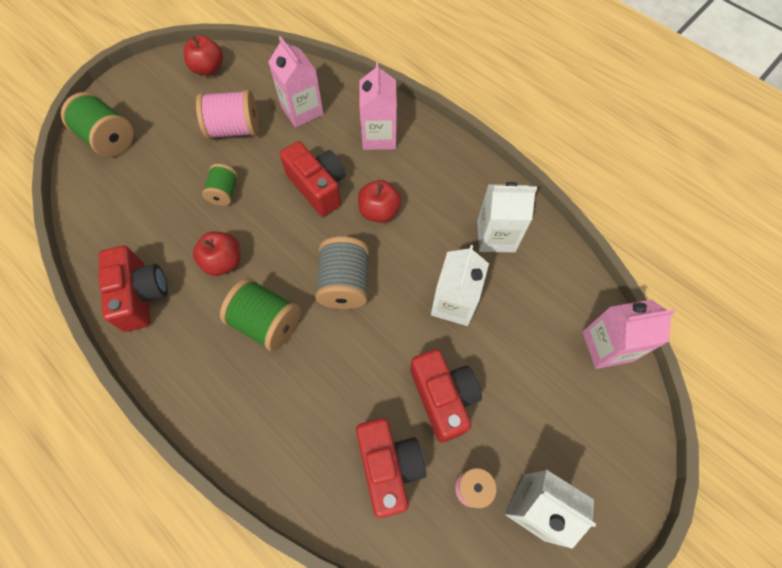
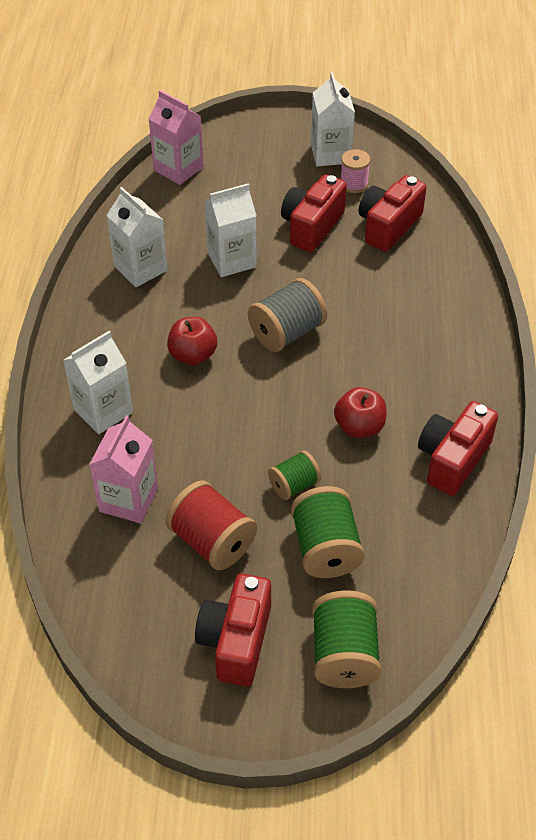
camera: 130 degrees left, 15 degrees down
(208, 69) = (151, 647): red apple -> none
(234, 129) = (212, 541): pink spool -> red spool
(267, 323) = (374, 357): green spool -> green spool (326, 548)
(318, 187) = (212, 416): red camera -> red camera (236, 641)
(379, 136) = (103, 411): pink carton -> white carton

